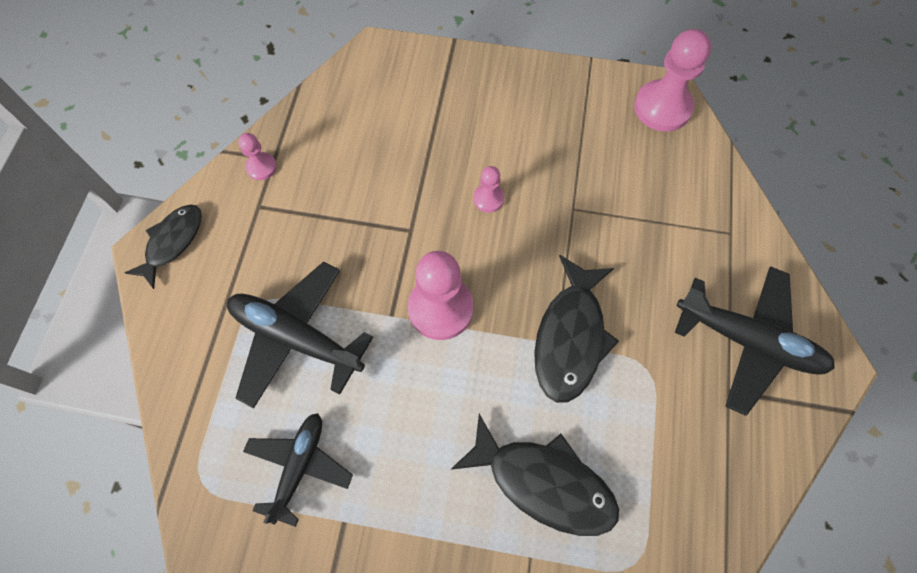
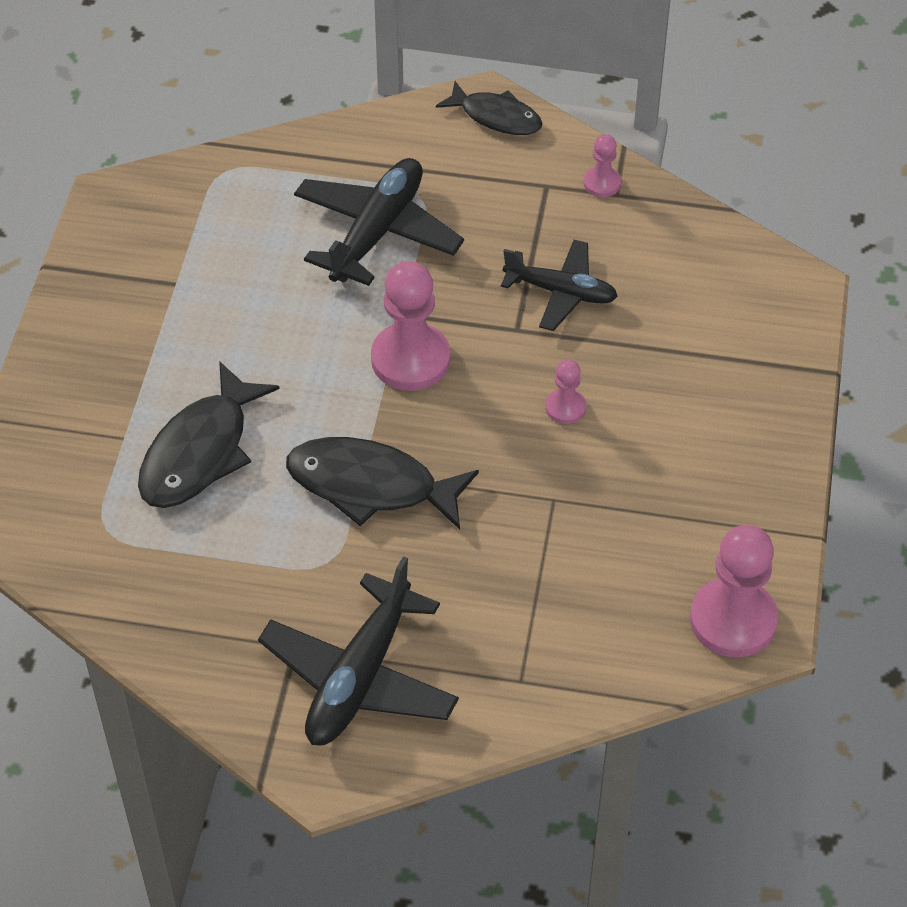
camera: 90 degrees right, 15 degrees down
(299, 466) = (234, 244): black plane -> black plane (561, 292)

